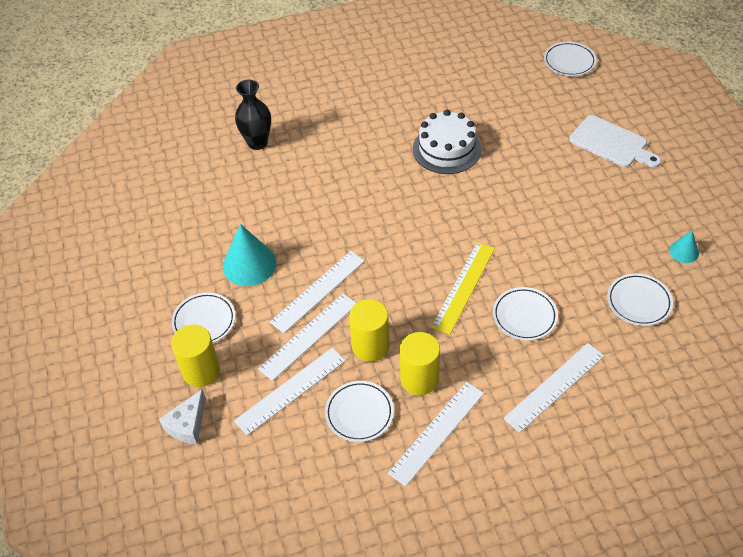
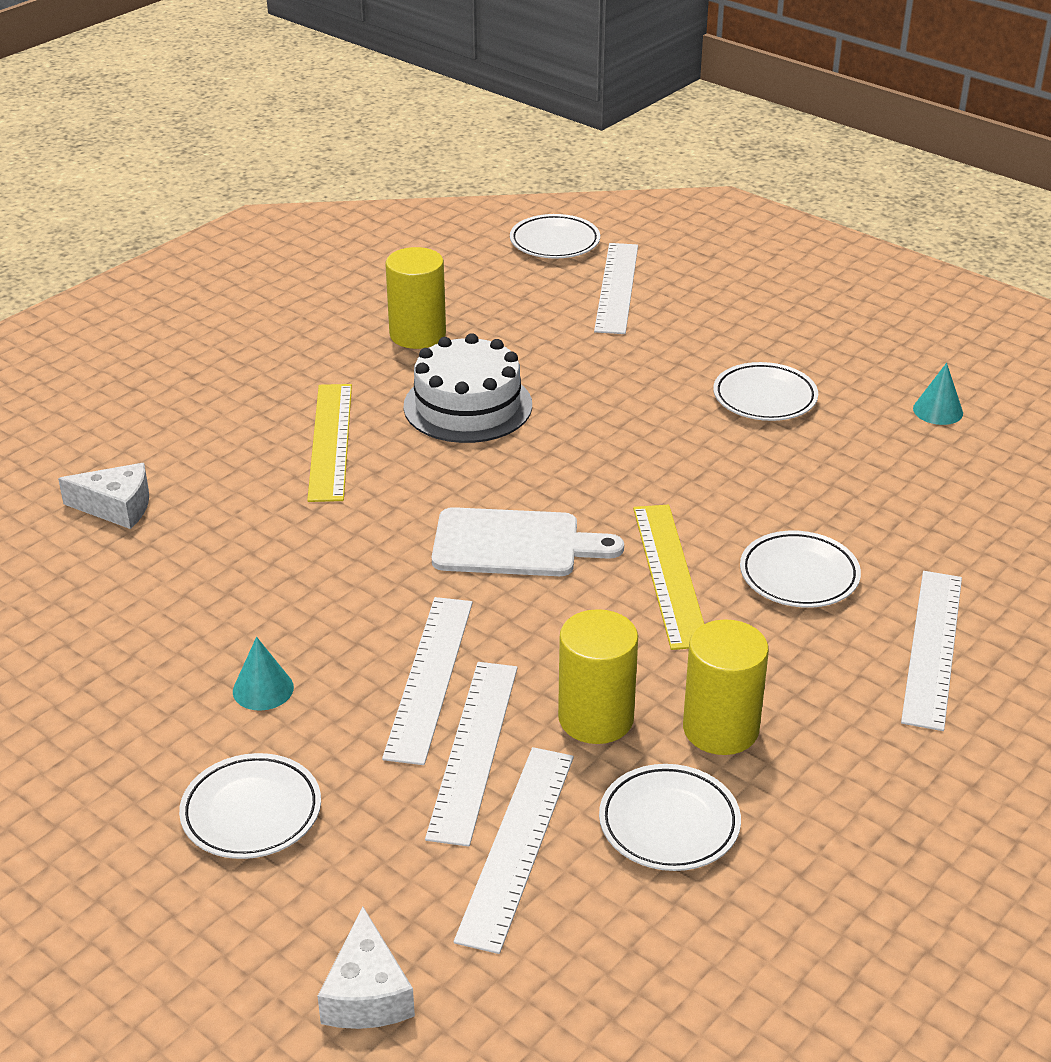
camera: 35 degrees left, 15 degrees down
(201, 371) = (316, 893): yellow cylinder -> yellow cylinder (417, 334)
(249, 264) = (263, 689): turquoise cone -> turquoise cone, size x0.53
(257, 143) = (117, 507): black vase -> white cheese
(370, 144) = (330, 441): none -> yellow ruler
(437, 432) = (821, 790): white ruler -> white ruler (617, 287)
(611, 143) = (711, 319): white cutting board -> white cutting board (514, 544)
(639, 302) = (940, 493): white plate -> white plate (764, 397)

